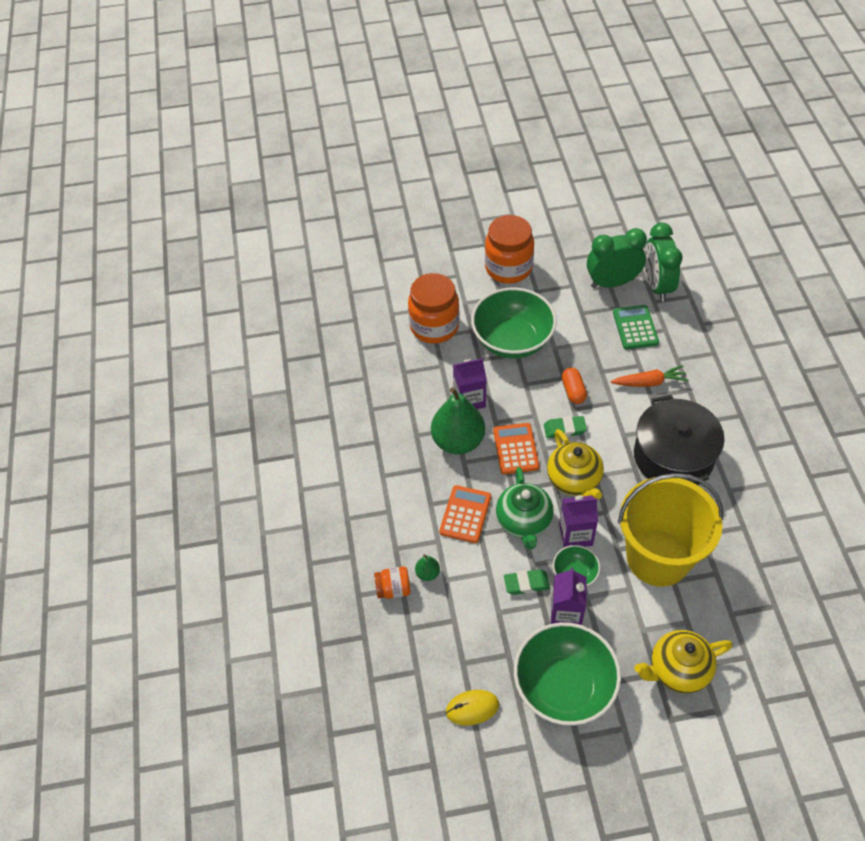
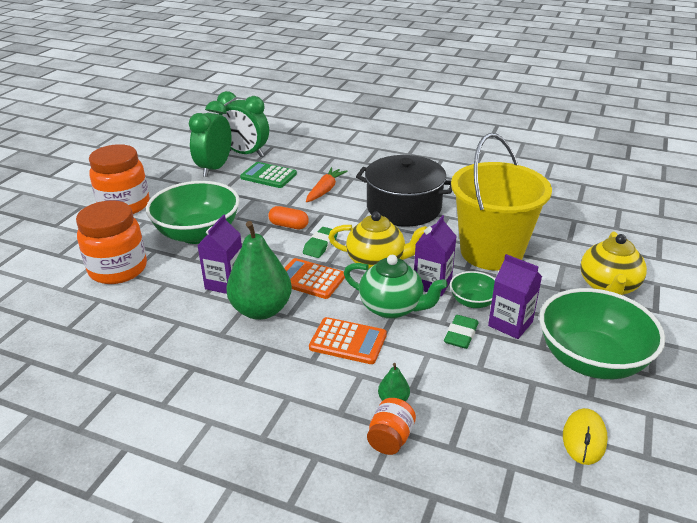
camera: 60 degrees left, 20 degrees down
(465, 514) = (348, 341): orange calculator -> orange calculator turned 150 degrees clockwise

